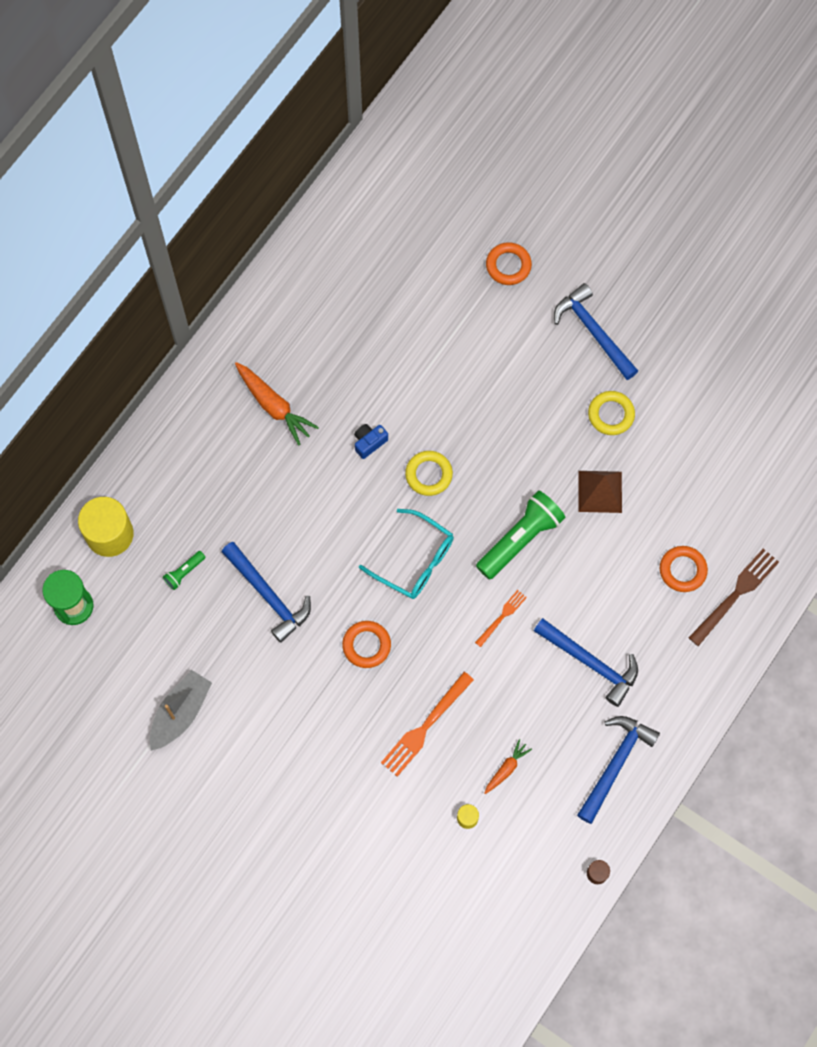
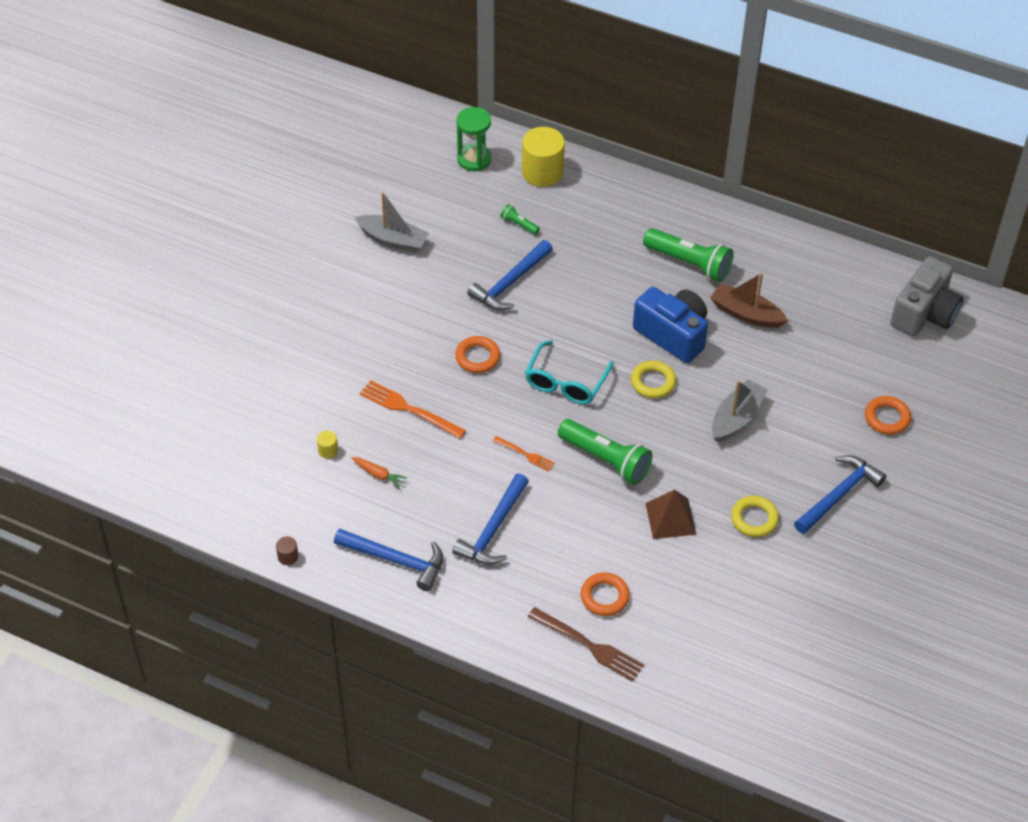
camera: 80 degrees right, 20 degrees down
(274, 406) = (689, 263): orange carrot -> green flashlight
(354, 365) = (746, 314): none -> brown boat
(369, 442) = (673, 334): blue camera -> blue camera, size x2.28
(383, 197) = (924, 313): none -> grey camera
(487, 404) = (736, 418): none -> grey boat

